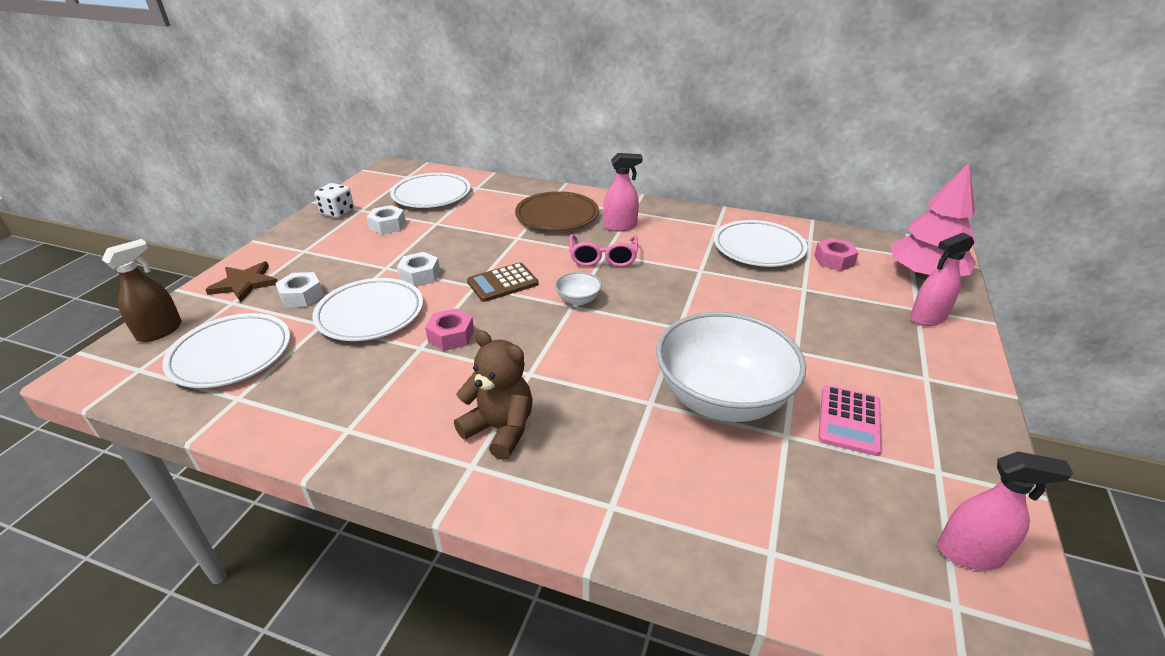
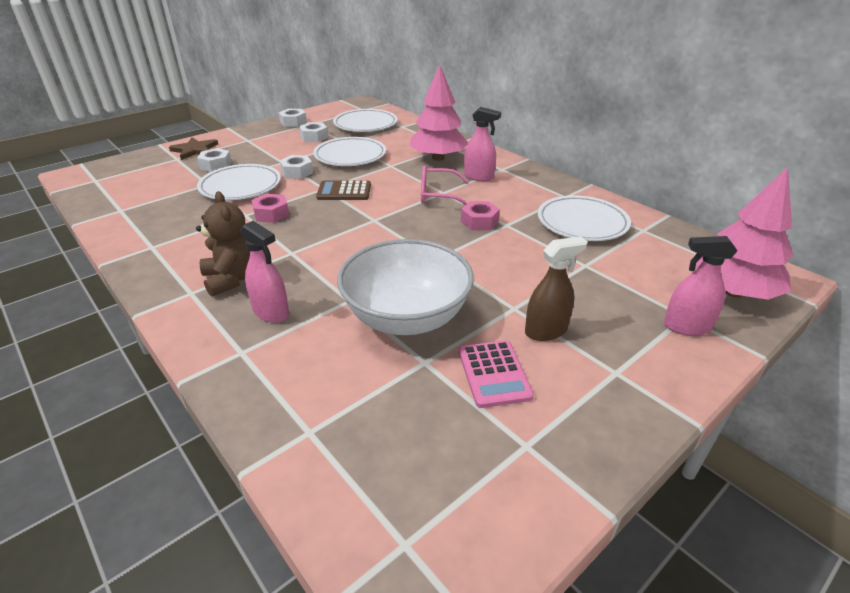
camera: 30 degrees right, 0 degrees up
(160, 331) = (126, 164): brown spray bottle -> brown spray bottle (546, 331)
(231, 355) = (144, 186): white plate -> white plate (350, 156)
(337, 212) = (293, 122): white dice -> white nut
(557, 216) = (438, 158): brown plate -> pink tree
(578, 300) = (383, 217): white bowl -> none
(603, 258) = (437, 195): pink glasses -> pink glasses turned 60 degrees clockwise
(834, 260) = (646, 252): pink nut -> pink nut (479, 221)
(849, 420) = (494, 374): pink calculator -> pink calculator turned 60 degrees counterclockwise
(970, 553) = (471, 516): pink spray bottle -> pink spray bottle (271, 312)

